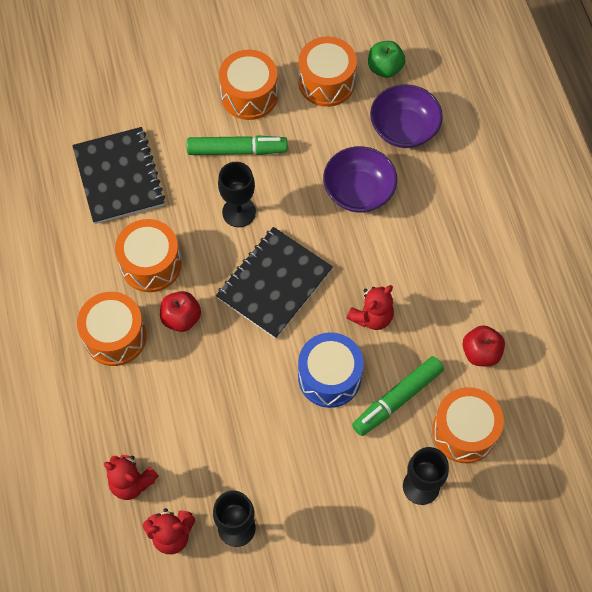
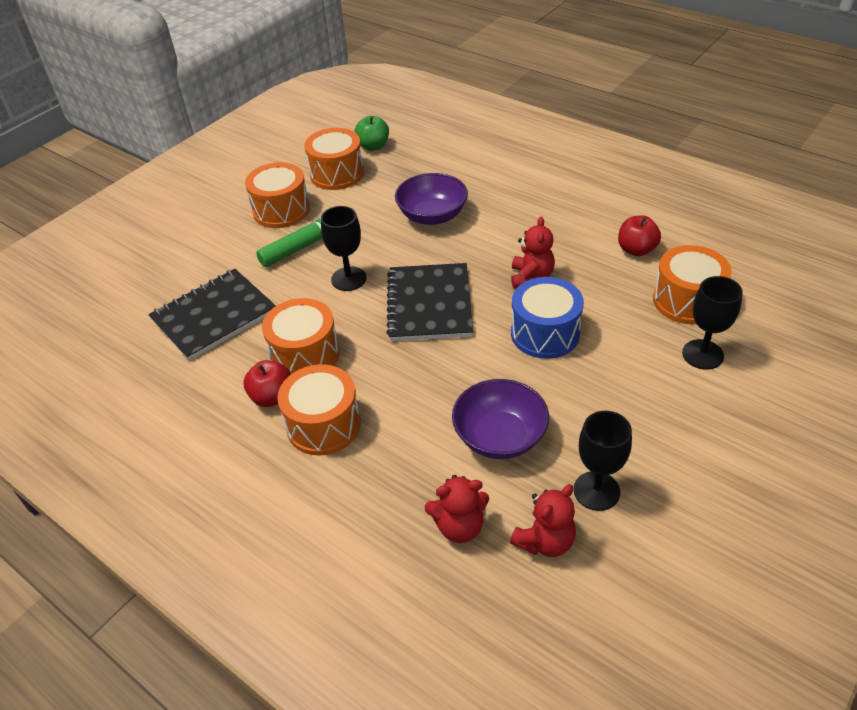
camera: 35 degrees left, 20 degrees down
(118, 177) = (214, 316): black notebook -> black notebook turned 75 degrees counterclockwise
(181, 318) = (373, 374): red apple -> red apple (272, 397)
(397, 399) = (614, 313): green marker -> none
(404, 129) = (425, 168): purple bowl -> purple bowl (499, 437)

